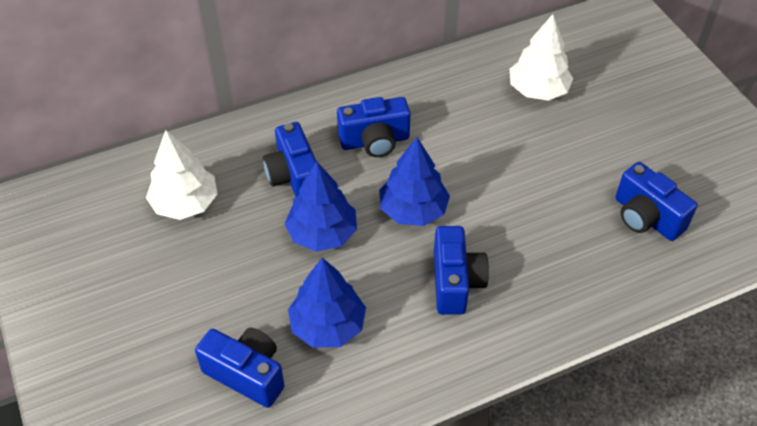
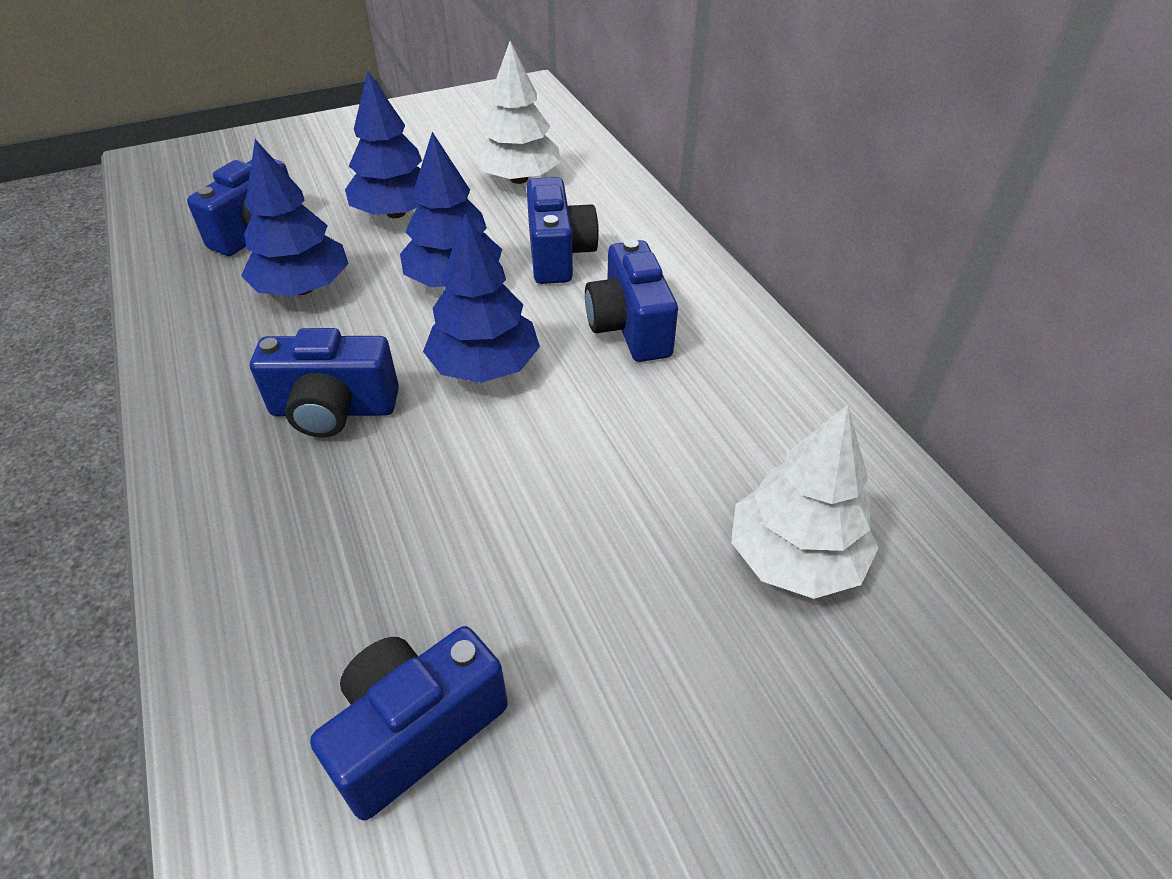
camera: 90 degrees right, 5 degrees down
(227, 280) = (396, 213): none -> blue tree
(294, 177) = (558, 254): blue camera -> blue camera turned 105 degrees clockwise

